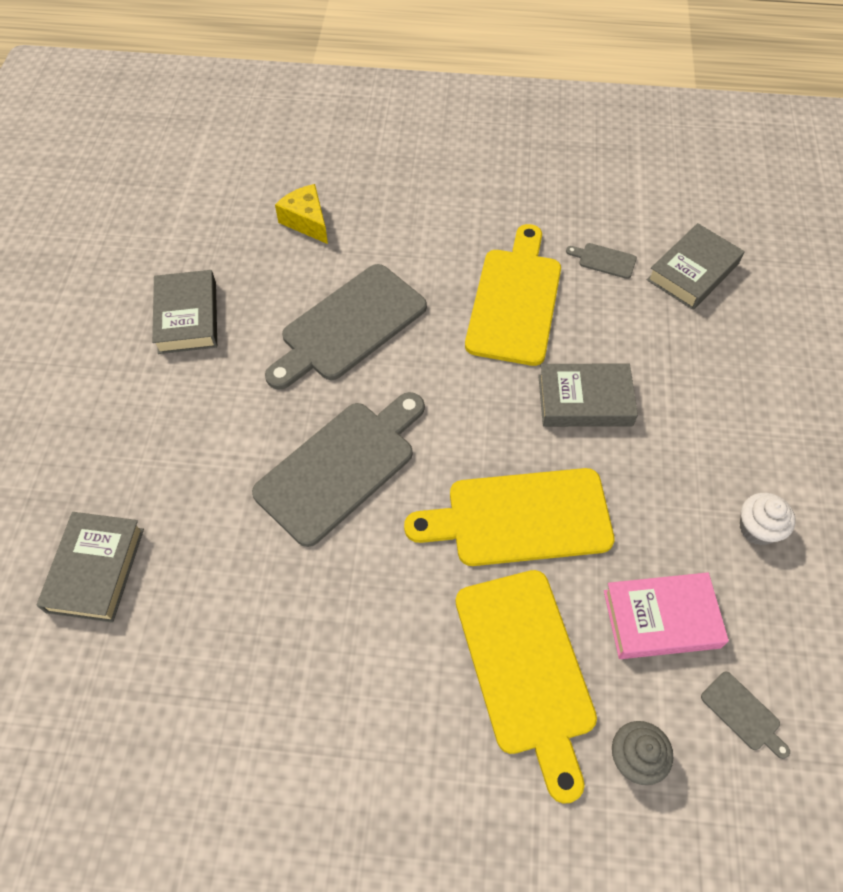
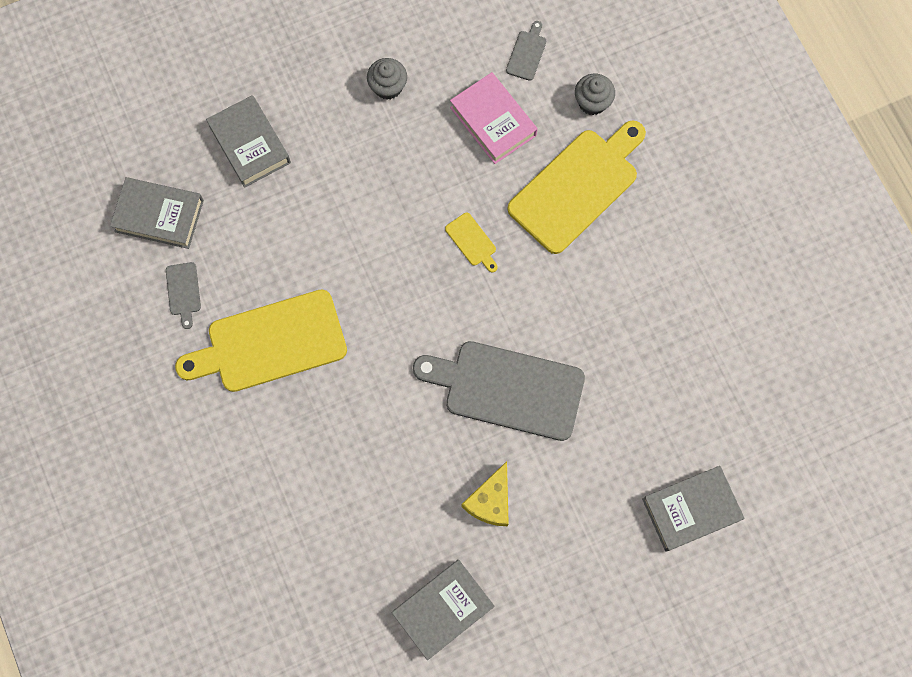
camera: 120 degrees left, 15 degrees up
(306, 221) = (276, 578): yellow cheese -> yellow cheese (490, 501)
(349, 326) = (374, 464): grey cutting board -> none
(520, 517) = (472, 241): yellow cutting board -> yellow cutting board, size x0.41
(584, 400) = (343, 243): grey book -> grey book (250, 144)
(757, 528) = (388, 87): white cupcake -> grey cupcake

